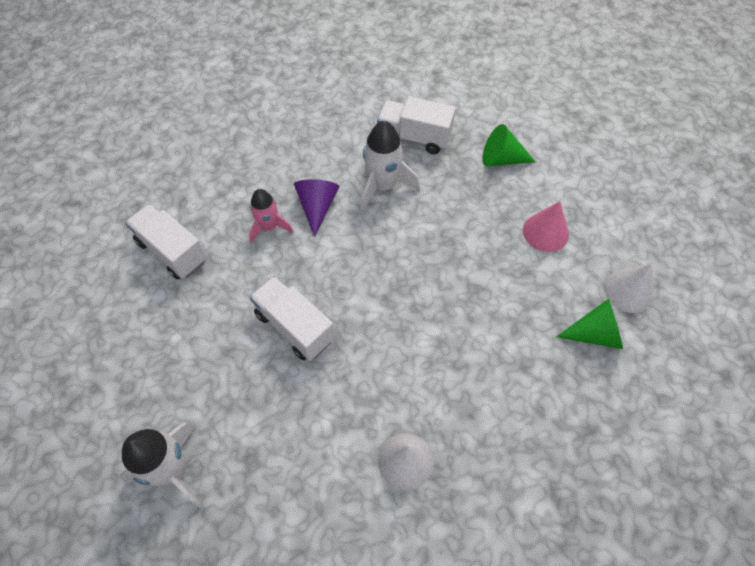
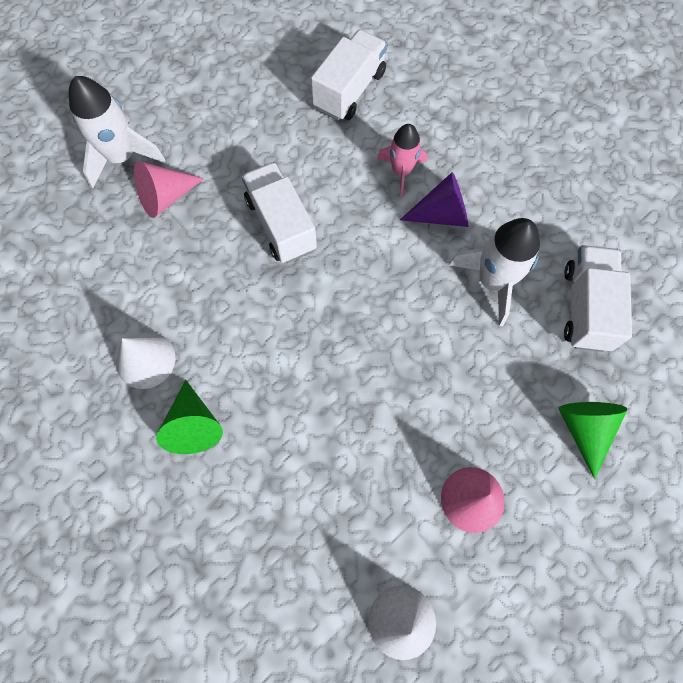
camera: 80 degrees right, 10 degrees up
(236, 428) = (166, 197): none -> pink cone
(295, 327) = (281, 224): white truck -> white truck turned 60 degrees counterclockwise
(594, 334) = (327, 571): green cone -> green cone (194, 425)

